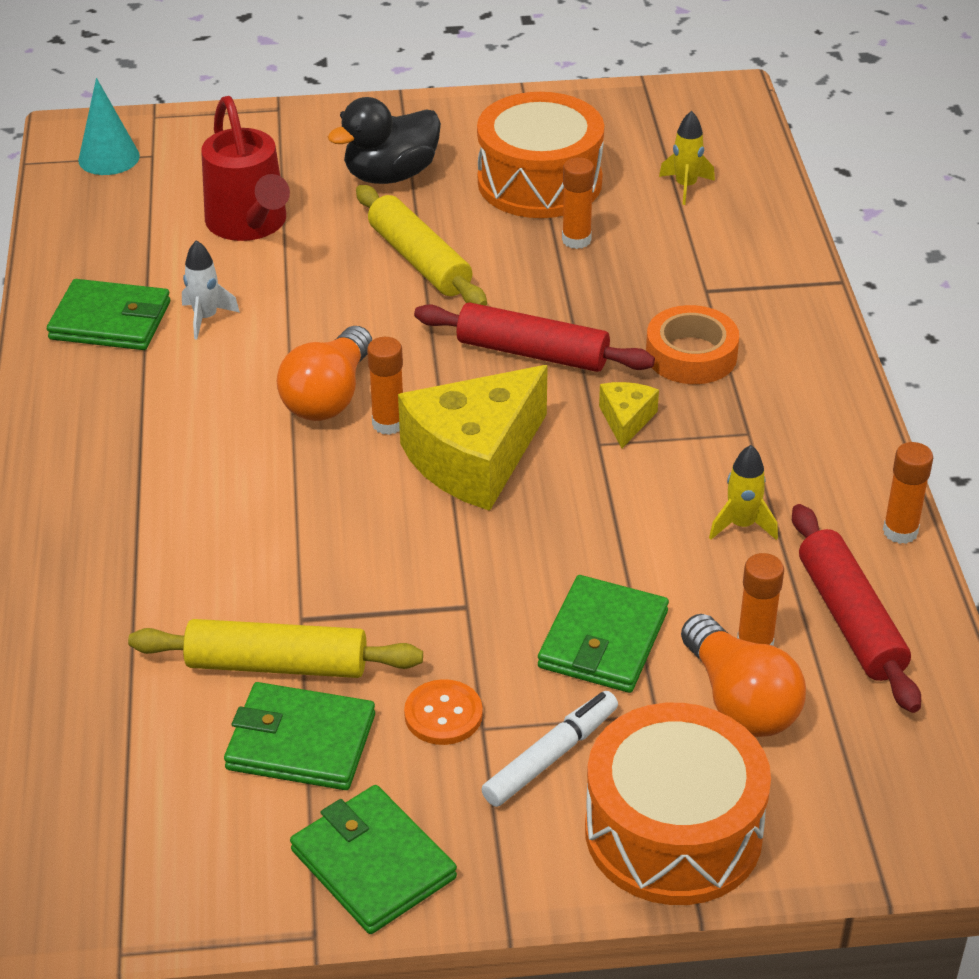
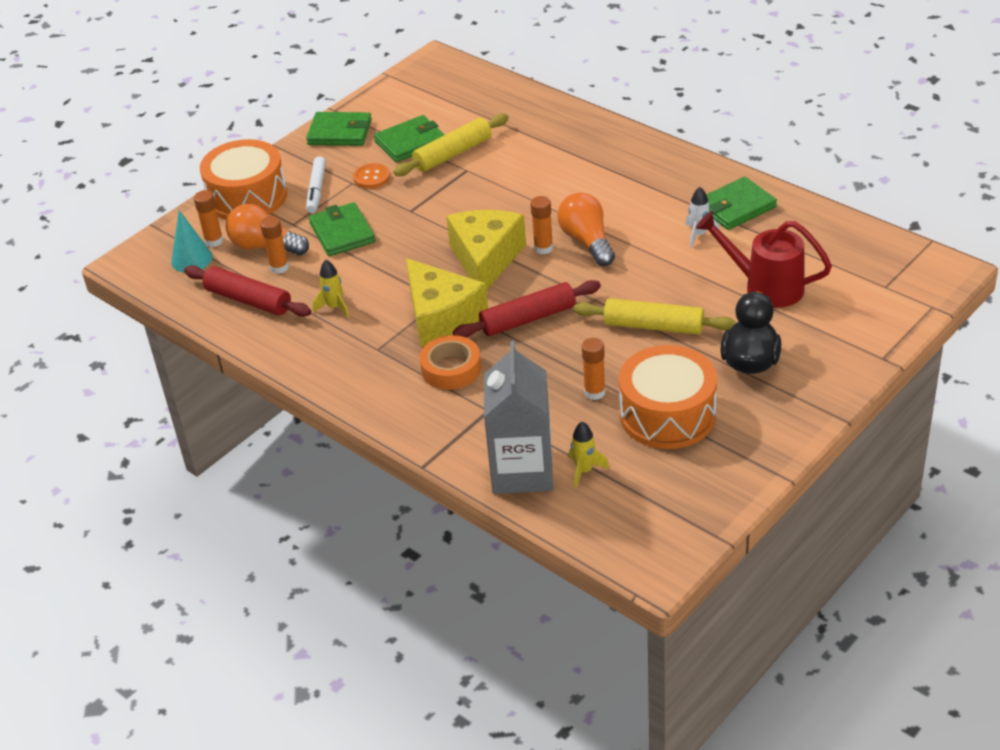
camera: 140 degrees right, 0 degrees up
(109, 158) = (901, 270): turquoise cone -> turquoise cone (191, 259)
(626, 420) = (441, 317): yellow cheese -> yellow cheese, size x2.22
(745, 220) = (522, 471): none -> grey carton
(900, 531) = (260, 349): orange glue stick -> orange glue stick (214, 241)

